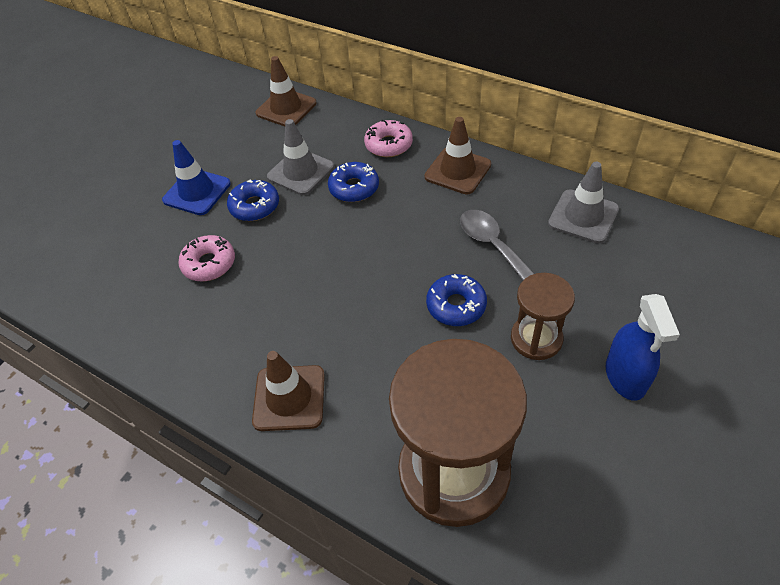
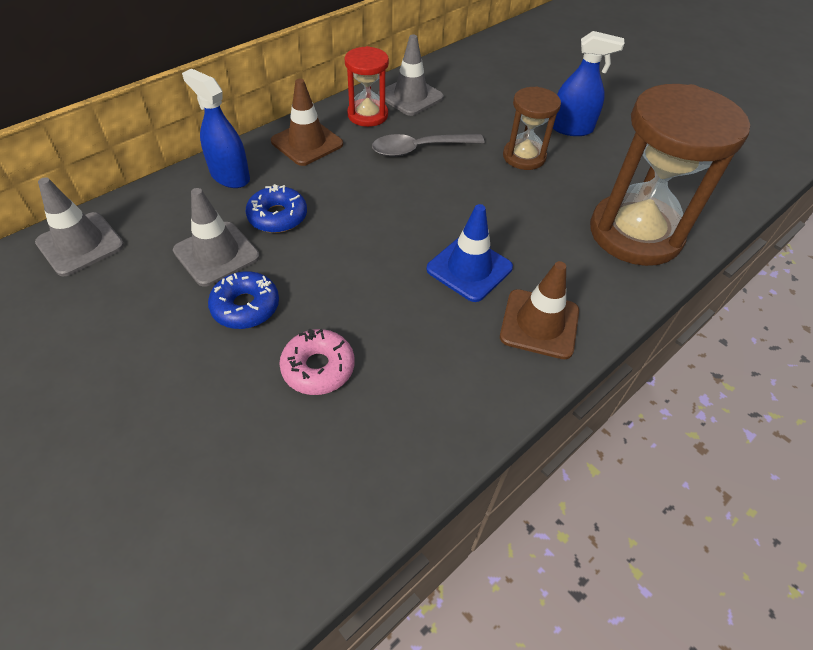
camera: 80 degrees left, 0 degrees up
(197, 192) = (172, 364): blue traffic cone -> blue traffic cone (469, 268)
(286, 108) = (80, 244): brown traffic cone -> grey traffic cone
(388, 145) = (230, 176): pink donut -> blue spray bottle
(456, 305) = (472, 188): blue donut -> none
(527, 195) = (367, 115): none -> red hourglass

